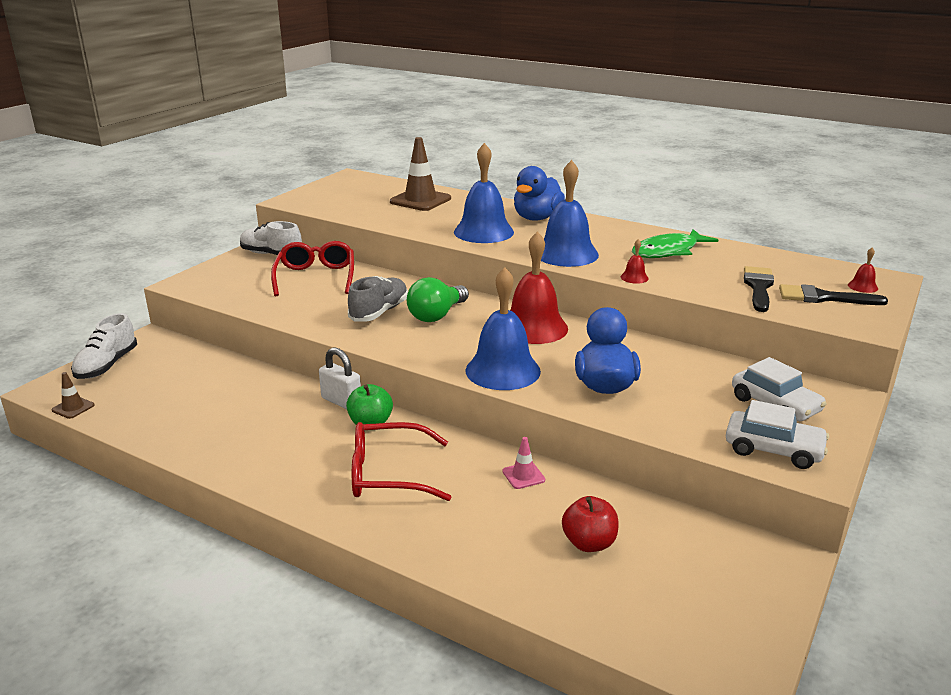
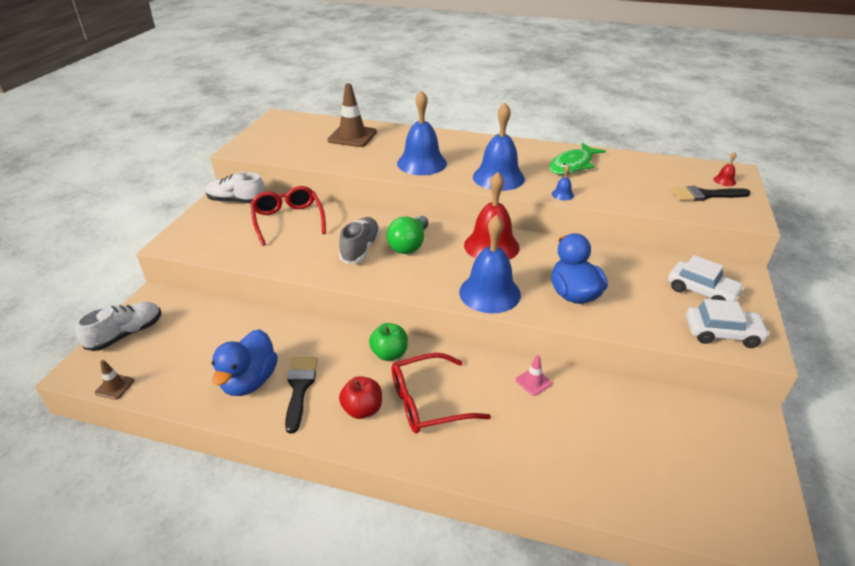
camera: 15 degrees left, 10 degrees up
(107, 365) = (126, 334): white shoe -> white shoe turned 135 degrees counterclockwise
(341, 401) = (355, 336): white padlock -> none
(537, 218) = (456, 144): blue duck -> blue duck (249, 381)
(589, 543) = (612, 436): red apple -> red apple (362, 409)
(634, 277) = (562, 194): red bell -> blue bell
(758, 287) = (655, 191): black brush -> black brush (300, 388)

